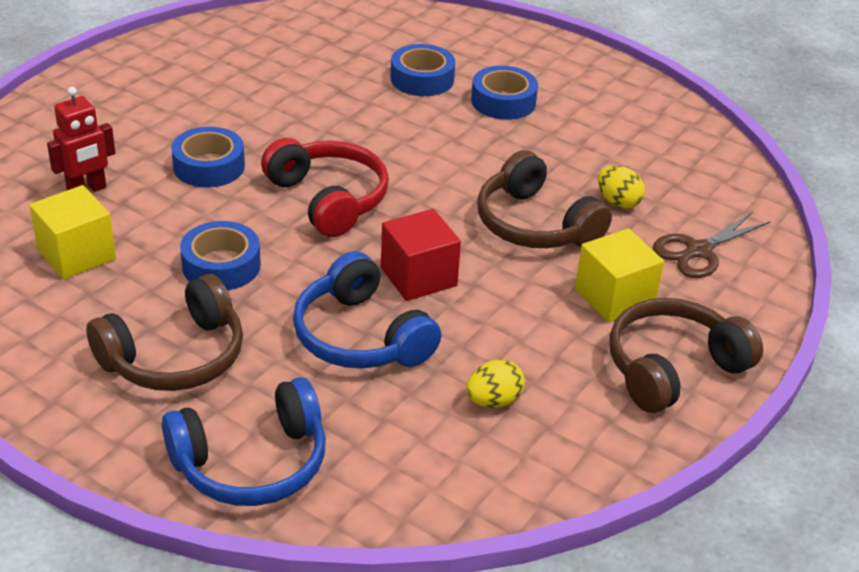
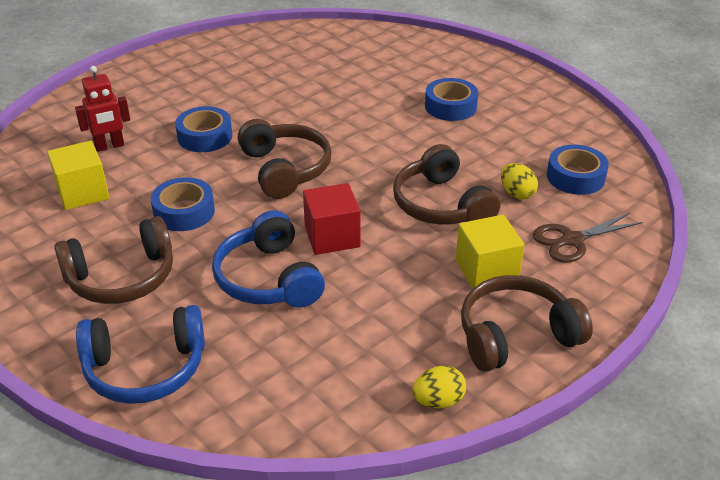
camera: 15 degrees right, 0 degrees up
(328, 199) = (285, 169): red headphones -> brown headphones
(422, 79) = (392, 84): blue tape -> blue tape (575, 177)
(493, 401) = (355, 344): yellow egg -> yellow egg (438, 401)

